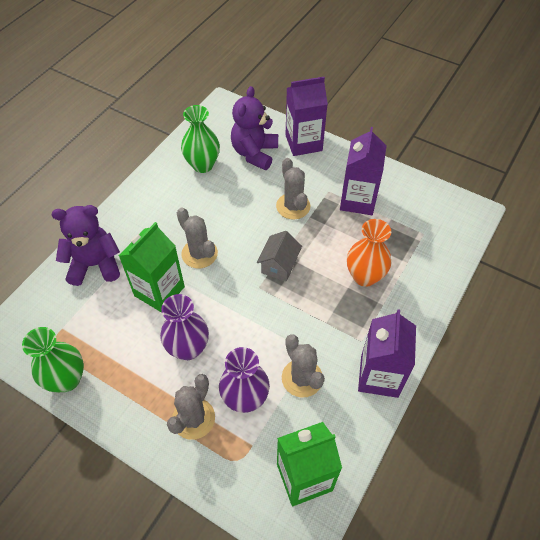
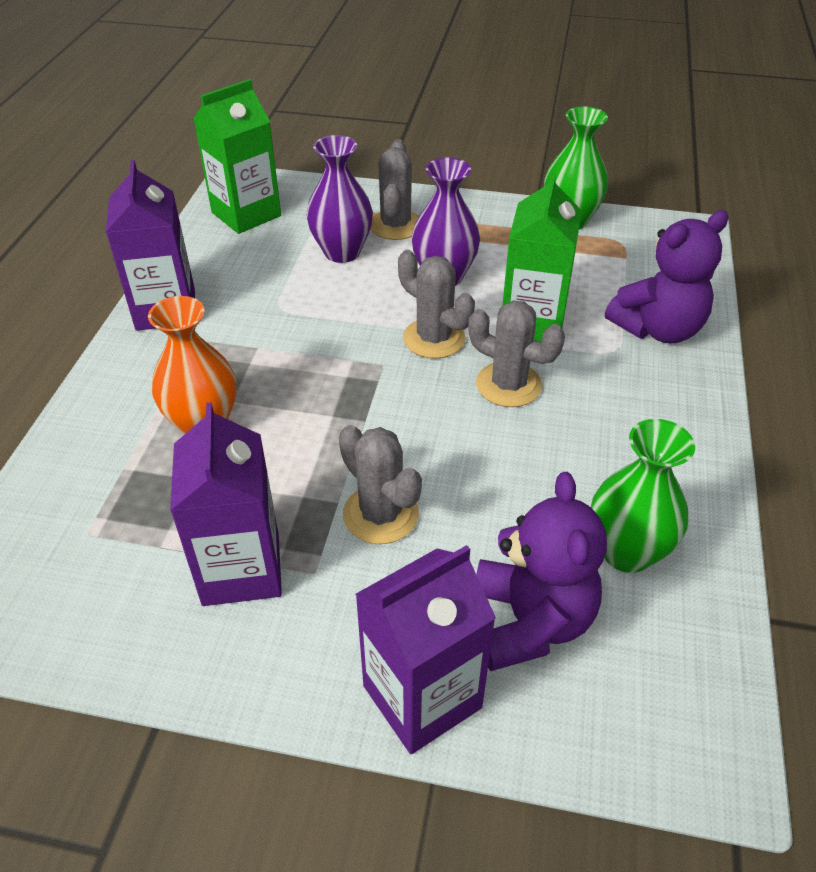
camera: 160 degrees right, 10 degrees down
(279, 265) = (362, 403): grey house -> none
(302, 378) = (275, 284): grey cactus -> grey cactus (434, 338)

